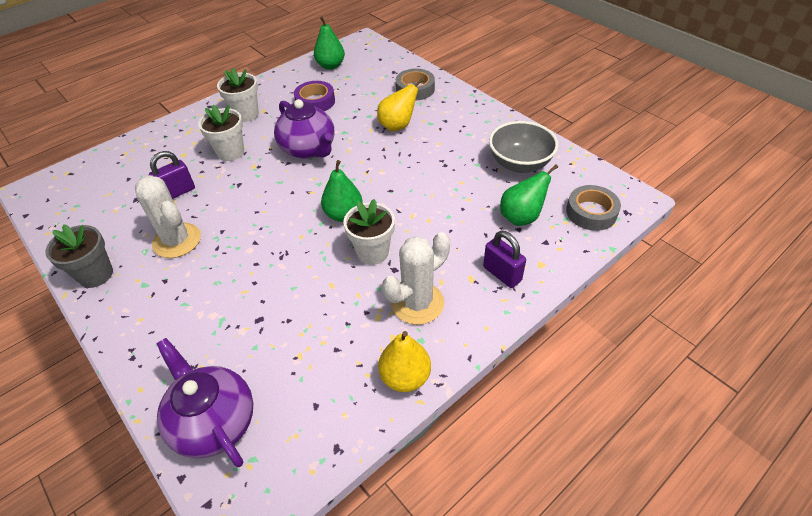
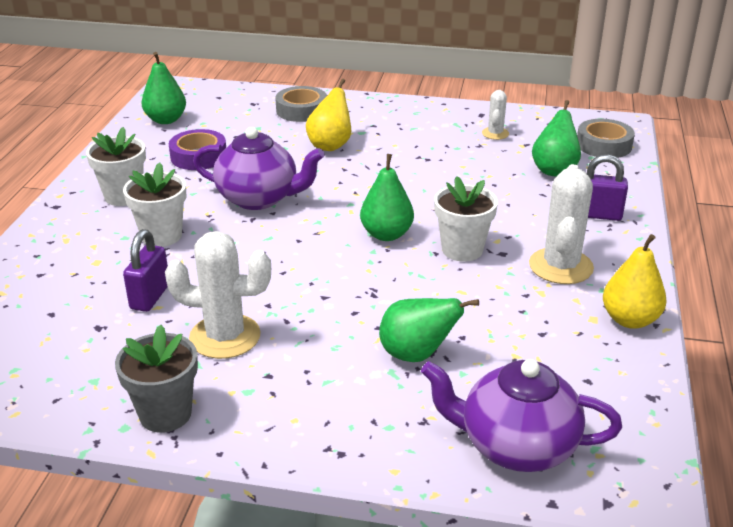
camera: 40 degrees left, 15 degrees down
(248, 316) = (416, 355): none -> green pear
(519, 164) = (495, 133): grey bowl -> white cactus

